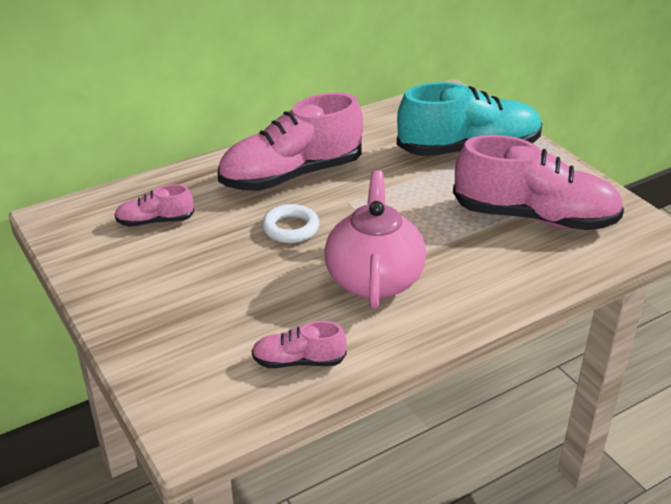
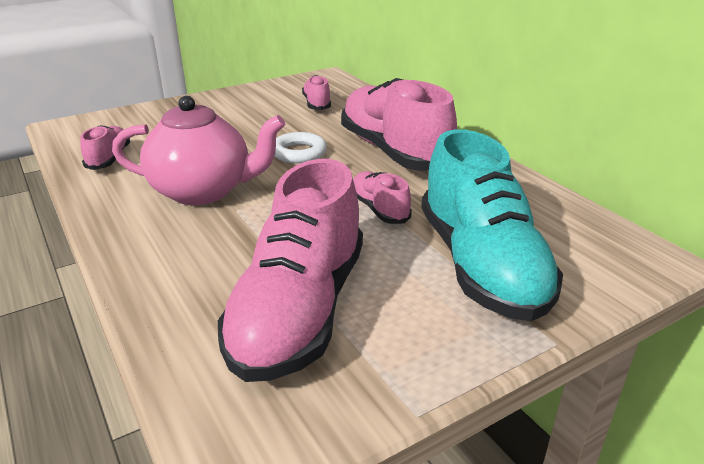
camera: 90 degrees right, 5 degrees down
(399, 185) = (379, 209): none -> pink shoe

